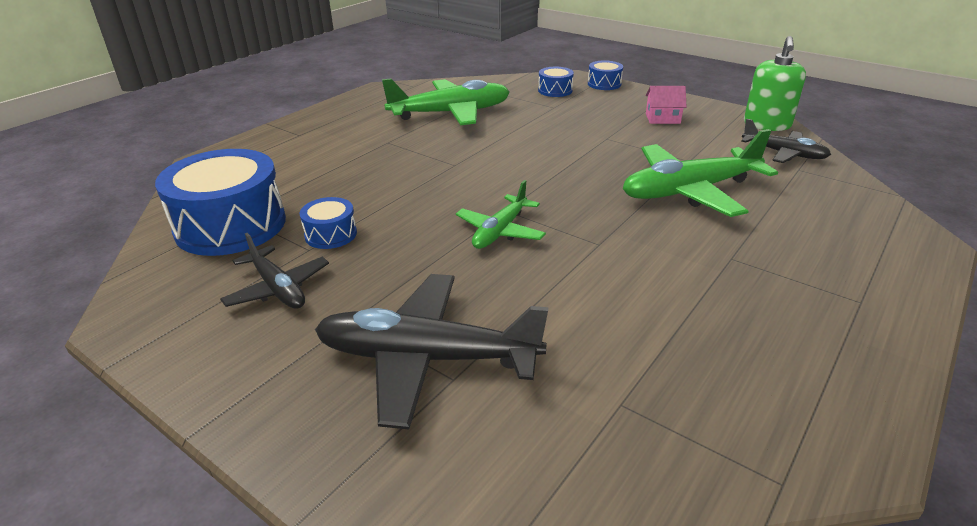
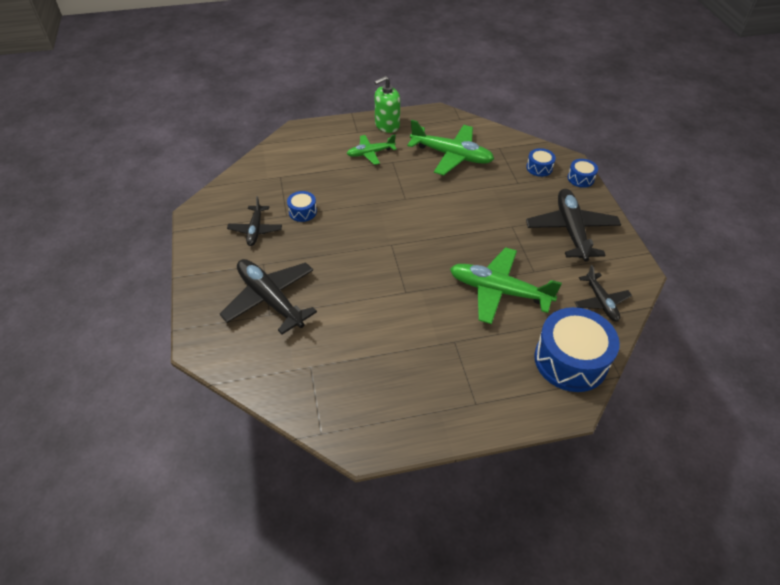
camera: 40 degrees right, 15 degrees up
(231, 225) = (271, 181): blue drum -> blue drum (570, 360)
(500, 231) = (372, 256): green plane -> green plane (370, 153)
(662, 118) = (571, 230): pink house -> black plane
(767, 125) = (632, 274): green soap dispenser -> green soap dispenser (387, 125)

